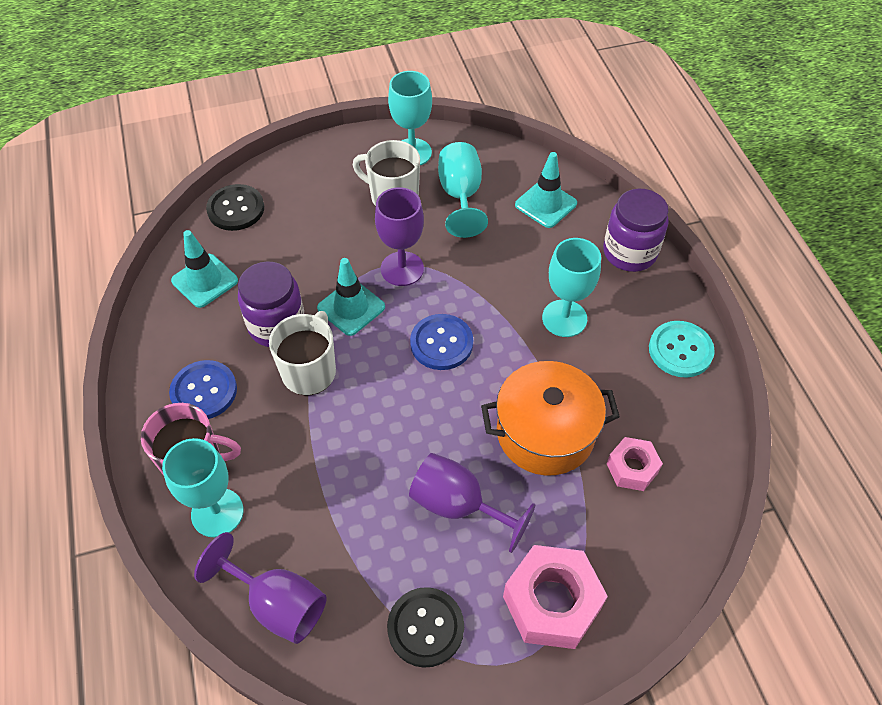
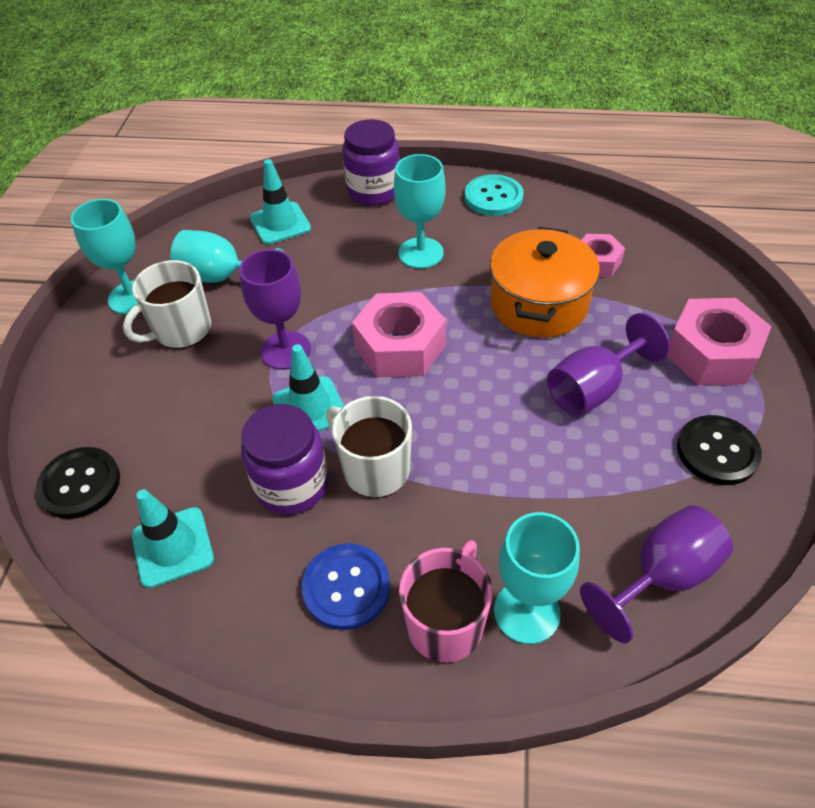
camera: 65 degrees left, 5 degrees down
(441, 343) = (400, 346): blue button -> pink nut

